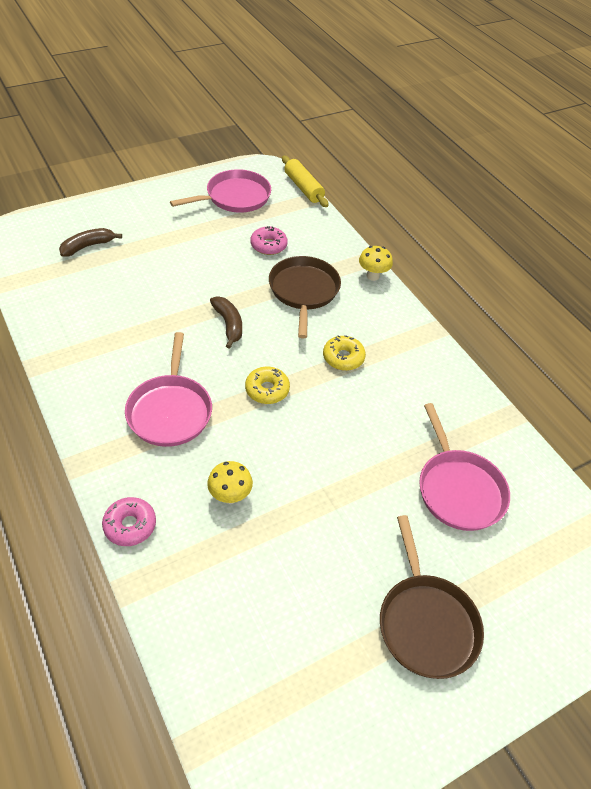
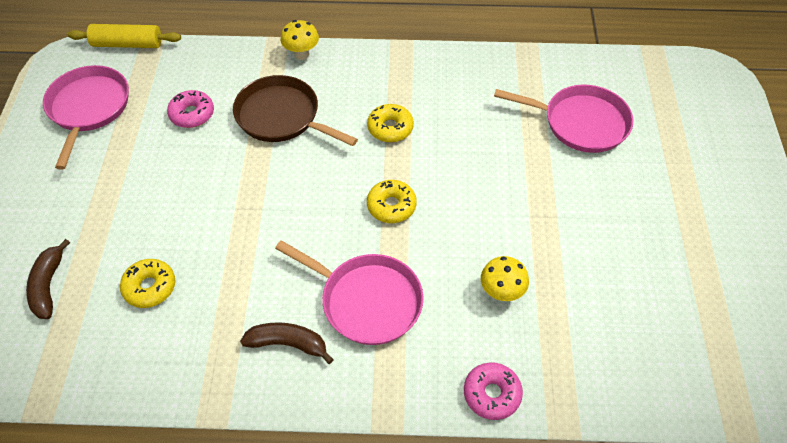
camera: 55 degrees left, 5 degrees up
(113, 291) = (150, 287): none -> yellow donut
(228, 325) = (282, 199): brown banana -> brown banana (288, 344)
(426, 623) = (692, 209): brown pan -> none

